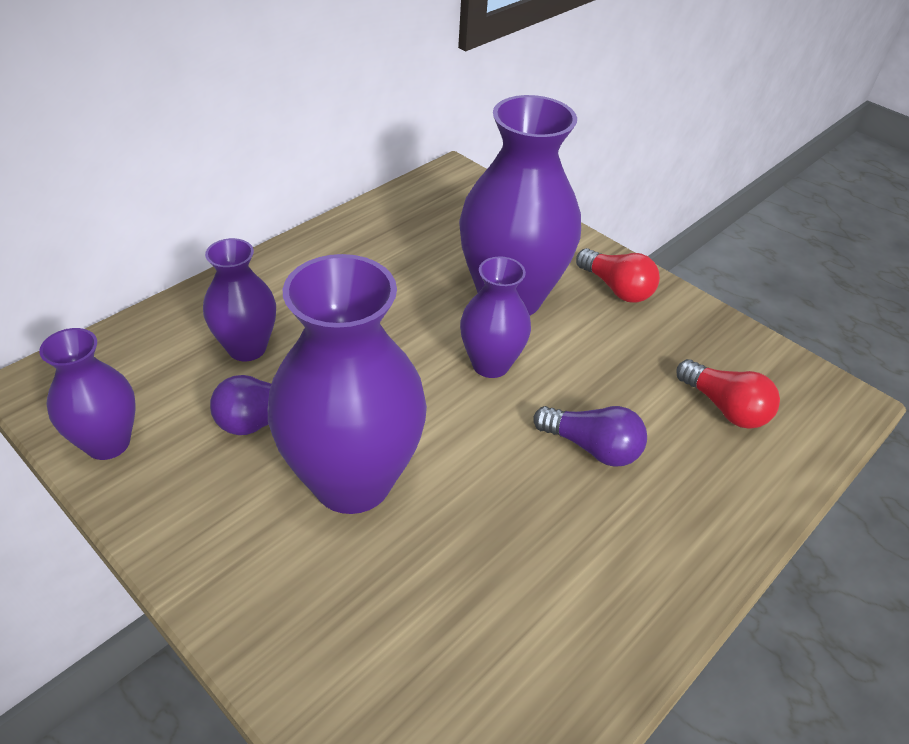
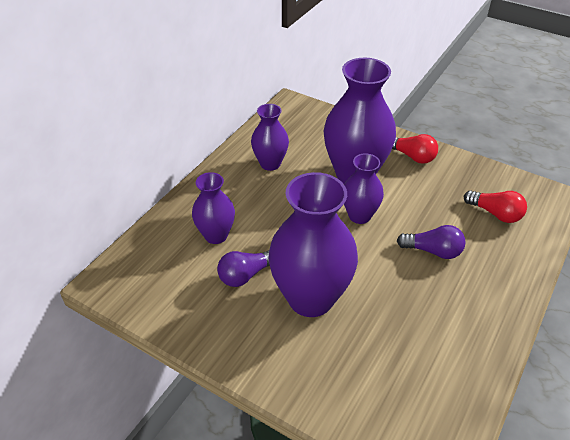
camera: 10 degrees left, 0 degrees up
(108, 443) = (161, 308): purple vase -> purple vase (270, 164)

